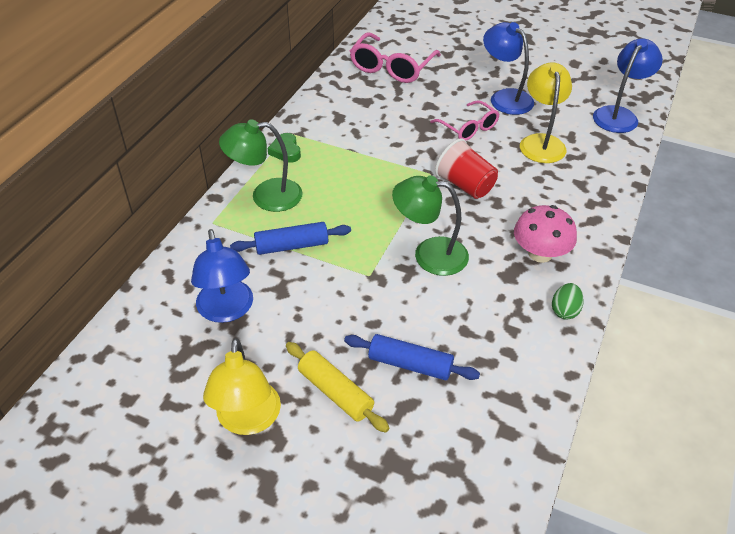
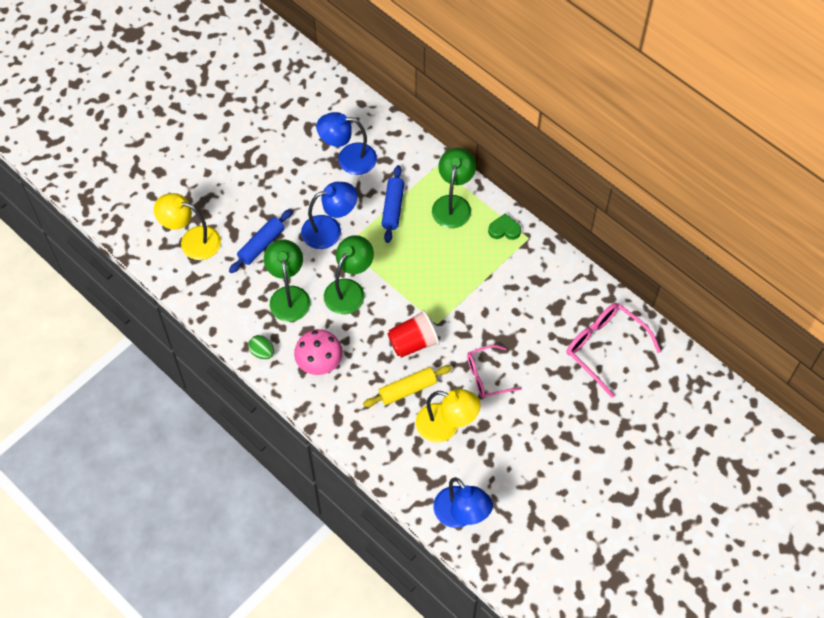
camera: 110 degrees right, 15 degrees up
(248, 420) = (261, 153): yellow lamp -> yellow lamp (192, 241)
(335, 392) = (259, 200): yellow rolling pin -> yellow rolling pin (407, 389)
(470, 309) = (289, 295): none -> green lamp
(505, 97) = (522, 427): blue lamp -> blue lamp (330, 230)

